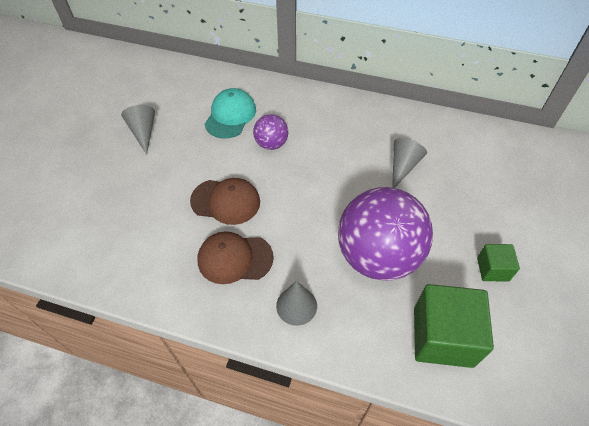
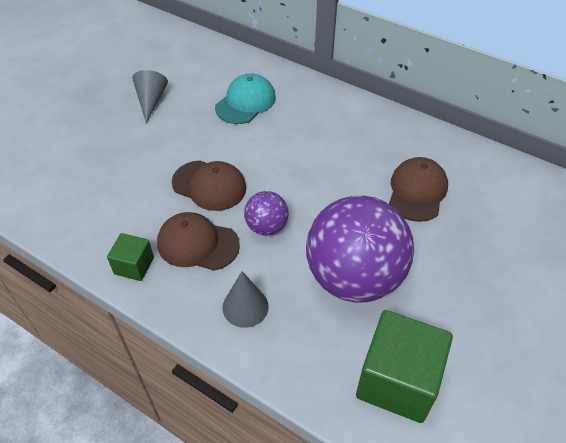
camera: 15 degrees right, 5 degrees down
(271, 143) = (279, 138): purple ball -> purple ball (266, 227)
(403, 166) = (417, 191): grey cone -> brown cap
(492, 269) = (483, 324): green cube -> green cube (134, 266)

